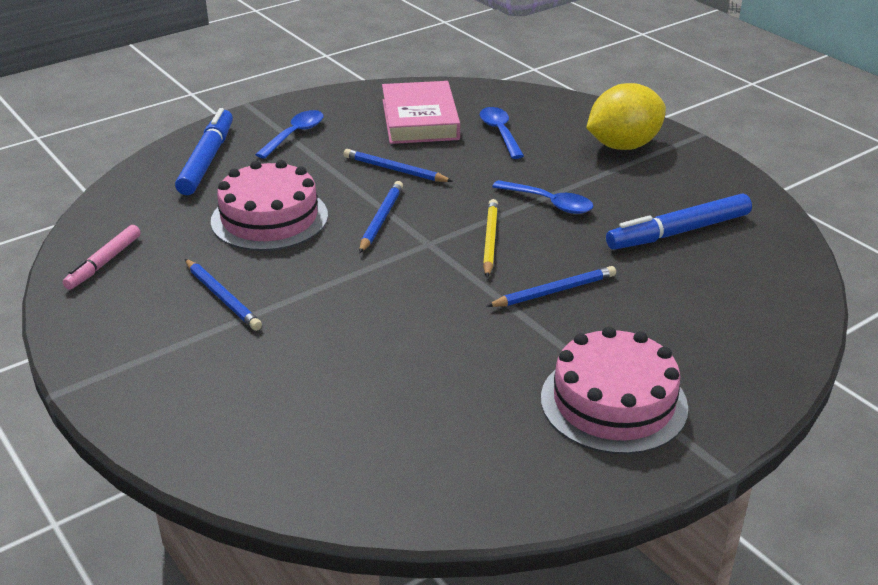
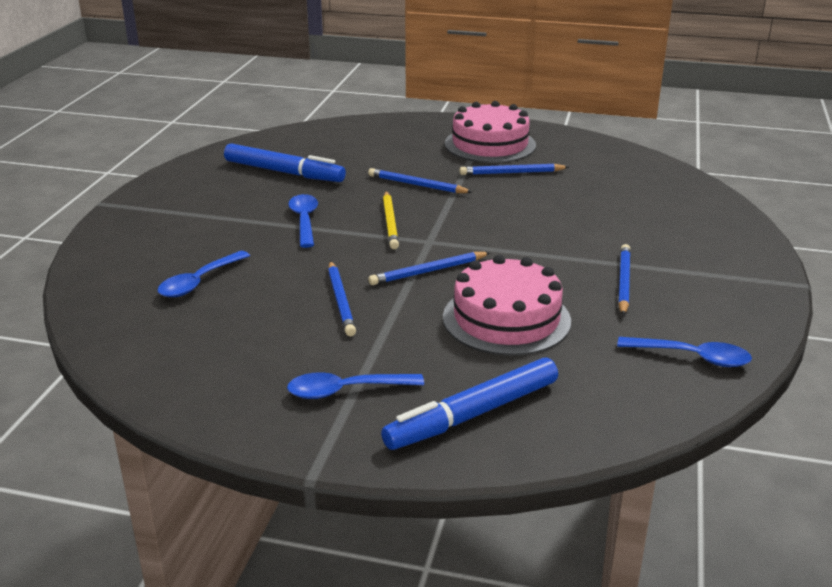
camera: 130 degrees left, 5 degrees down
(104, 263) = (692, 357): pink marker -> blue spoon
(420, 119) = (217, 334): pink book -> none
(490, 240) = (390, 222): yellow pencil -> yellow pencil turned 60 degrees counterclockwise
(509, 369) = (511, 173): none -> blue pencil
(623, 146) = (162, 224): yellow lemon -> none

